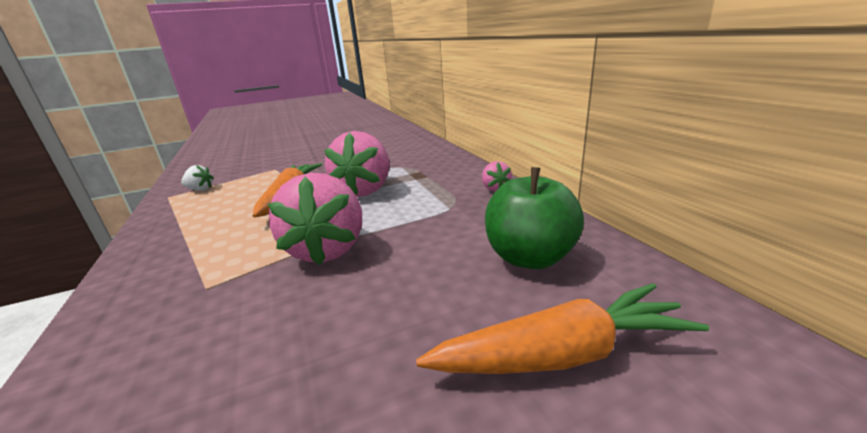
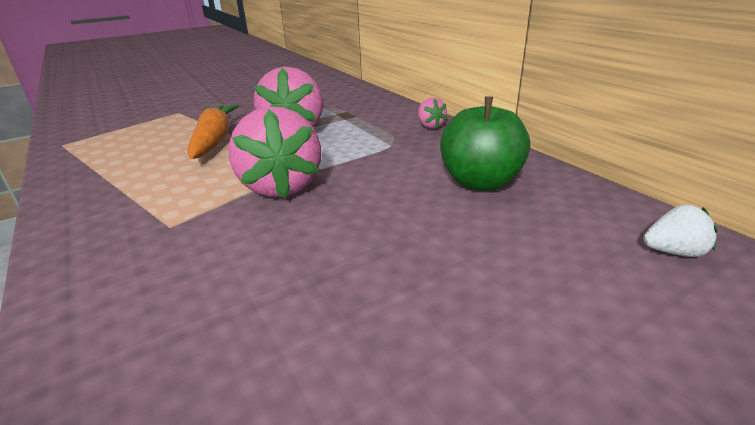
camera: 10 degrees left, 5 degrees up
(200, 189) = (99, 136): white strawberry -> white strawberry (673, 252)
(561, 354) = (526, 250): orange carrot -> none

